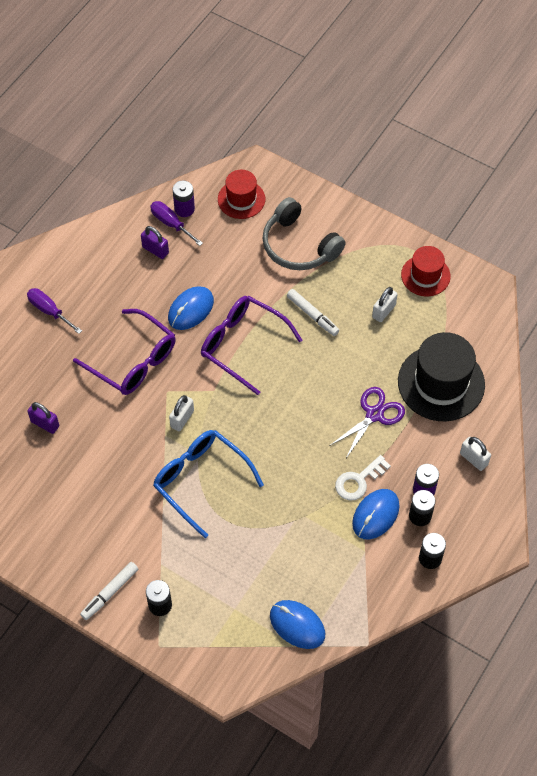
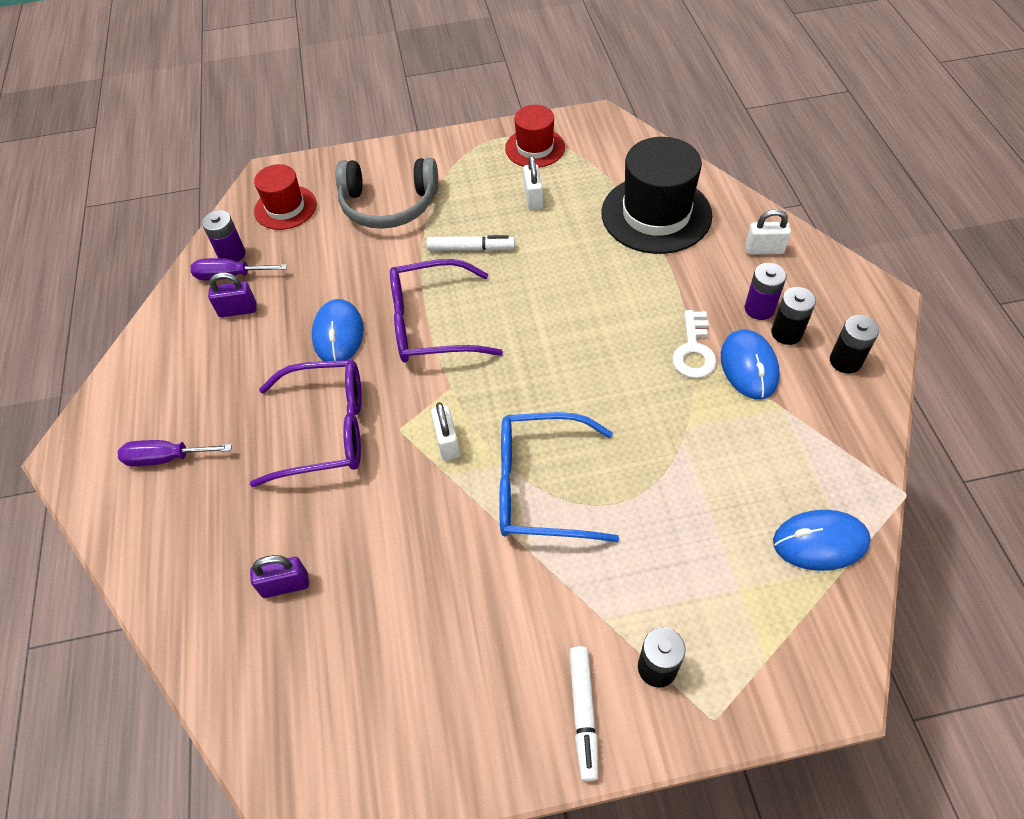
camera: 40 degrees left, 5 degrees down
(374, 414) = (633, 283): purple scissors -> none

